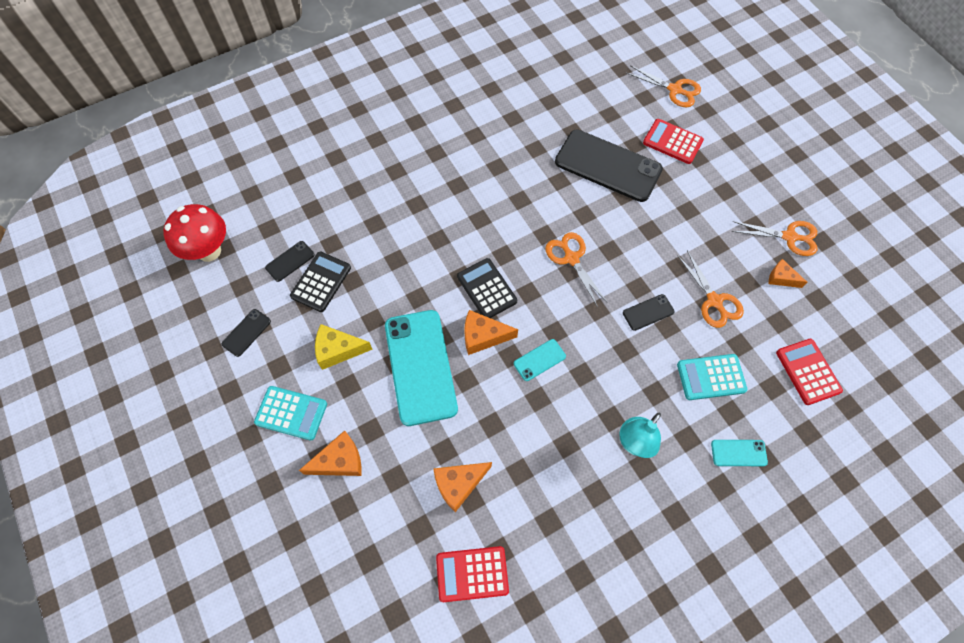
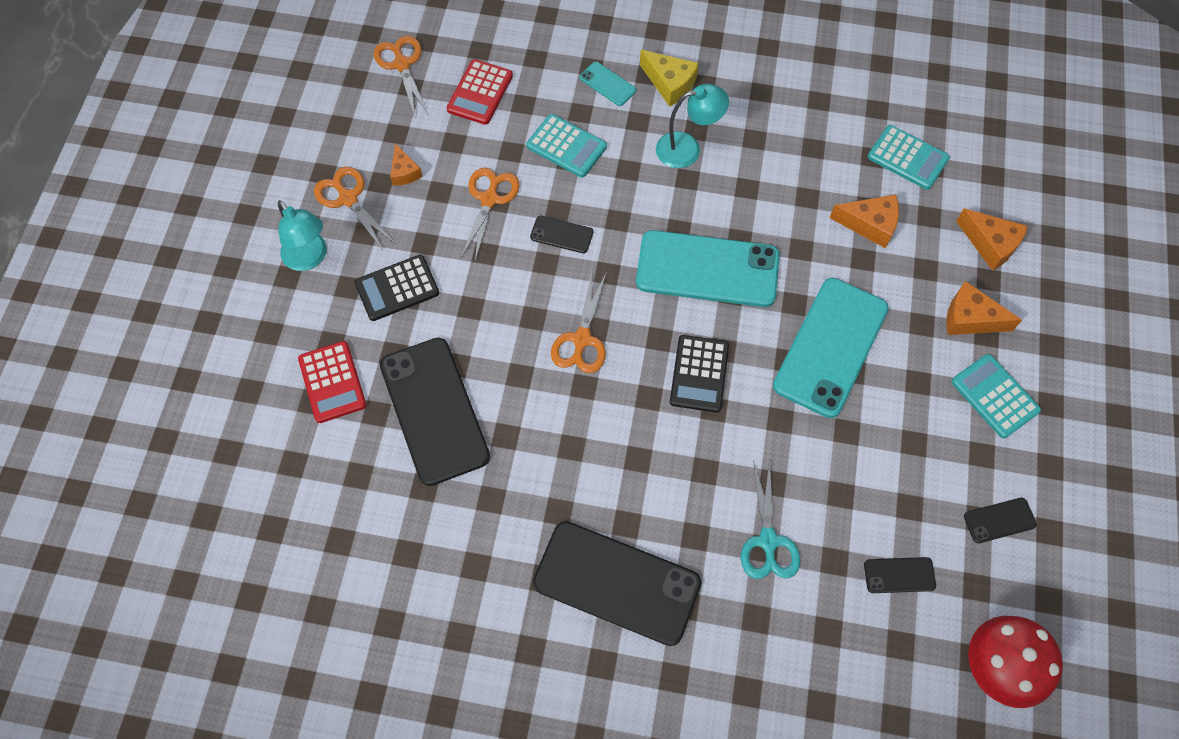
camera: 140 degrees left, 0 degrees up
(321, 282) = (878, 519): black calculator -> black calculator (397, 288)
(338, 350) = (906, 425): yellow cheese -> yellow cheese (670, 83)
(375, 228) = (768, 541): none -> turquoise scissors
(438, 157) = (617, 583): none -> black phone
(472, 574) = (907, 158): red calculator -> turquoise calculator
(483, 336) = (743, 330): orange cheese -> orange cheese (990, 244)
(539, 360) = (707, 269): turquoise phone -> turquoise phone, size x2.30
(674, 90) = (248, 445): orange scissors -> orange scissors (402, 64)
(764, 189) = (309, 258): none -> turquoise lamp

